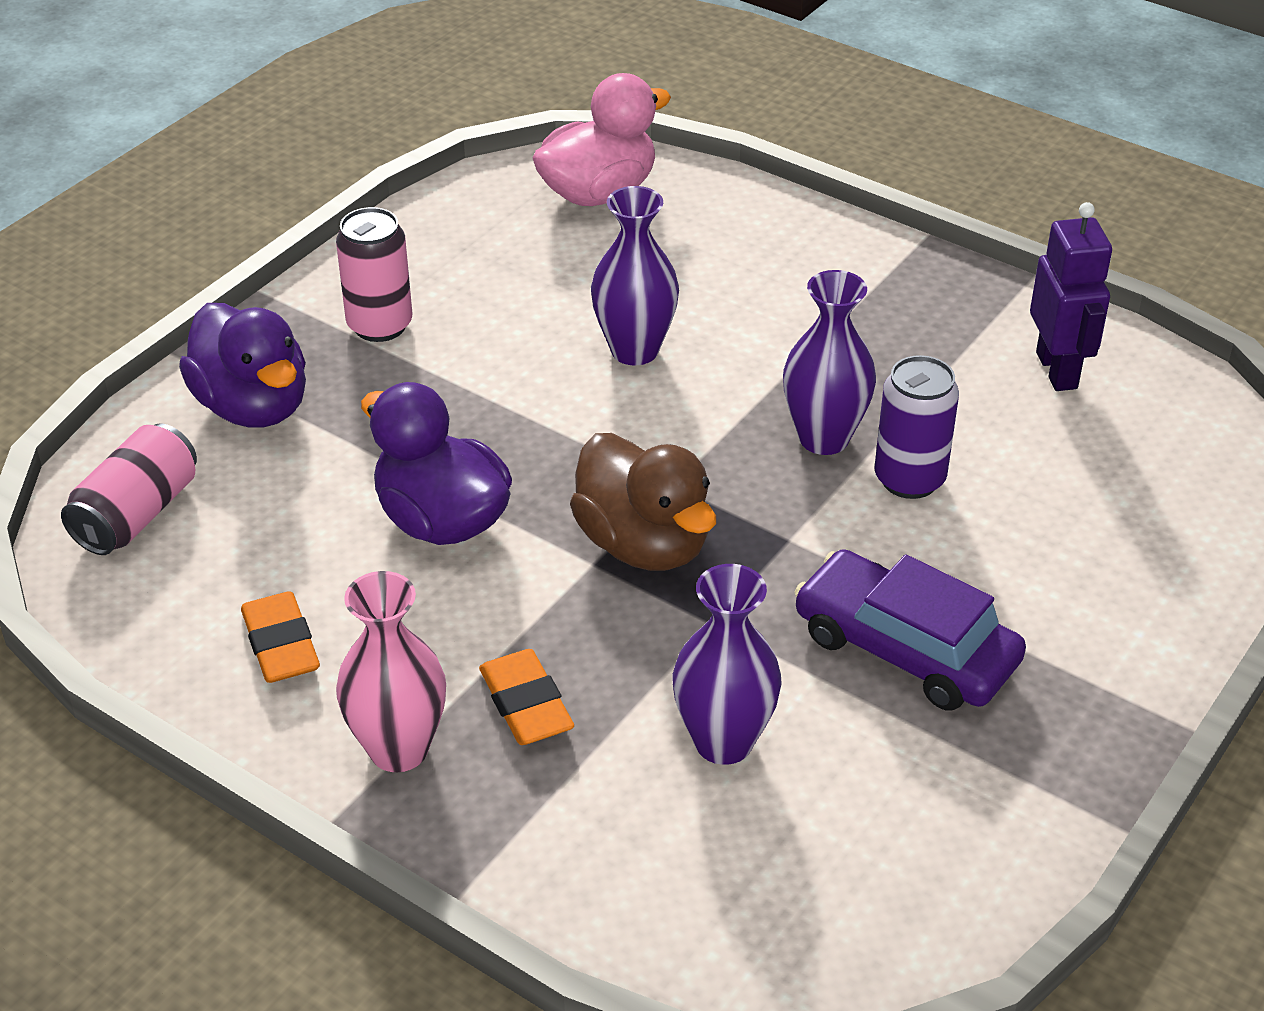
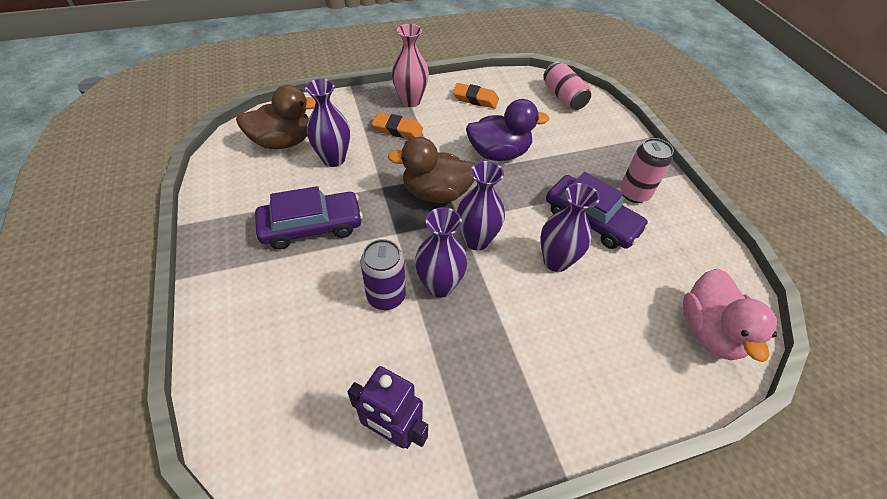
camera: 125 degrees right, 10 degrees up
(253, 406) = (603, 140): purple duck -> none
(500, 348) = (591, 219): none -> purple car
(692, 444) = (476, 240): none -> purple vase
(771, 866) = (283, 142): none -> brown duck

